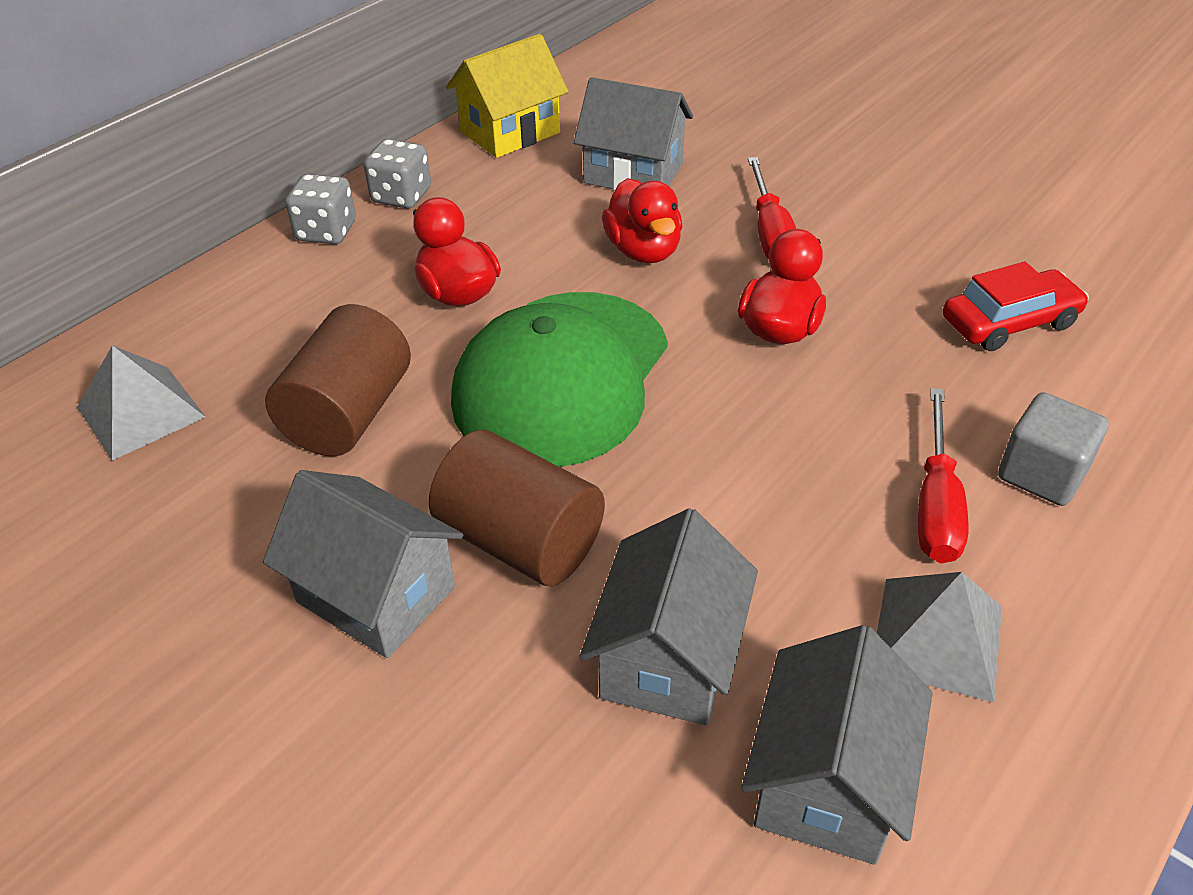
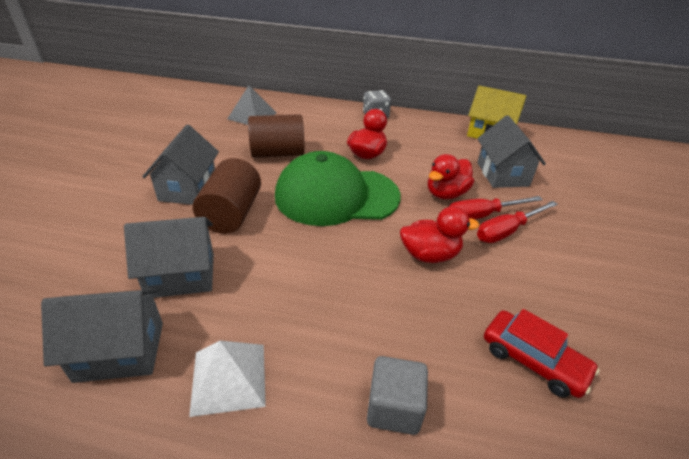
camera: 60 degrees right, 5 degrees down
(401, 196) = (414, 123): grey dice -> none
(936, 504) = (333, 355): red screwdriver -> red screwdriver (482, 215)
(937, 637) = (229, 378): grey pyramid -> white pyramid

